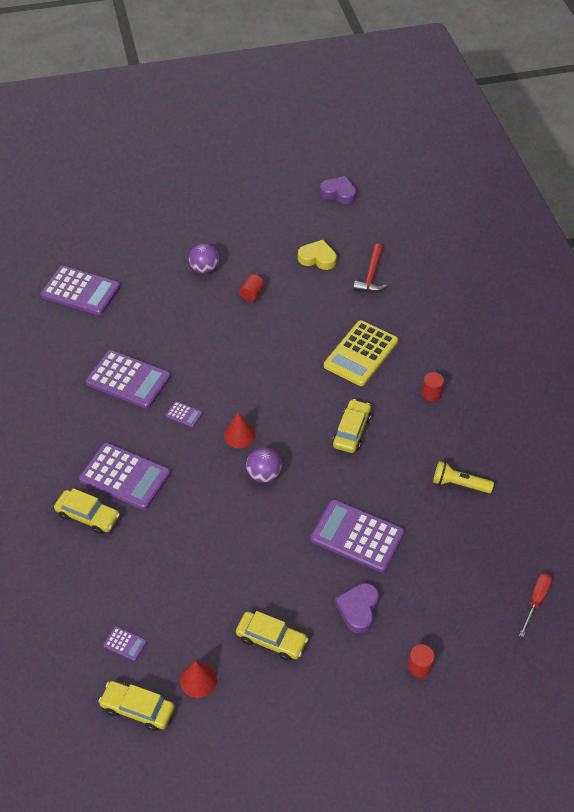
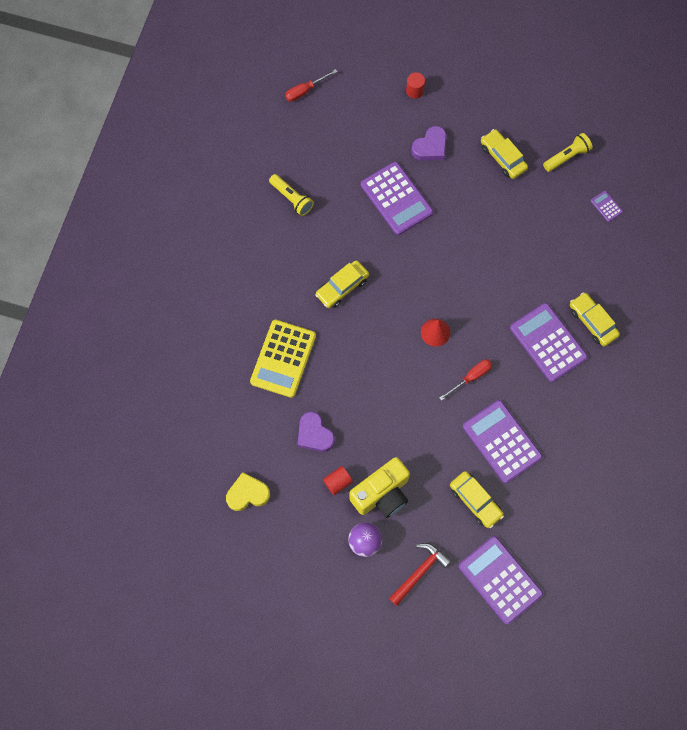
camera: 150 degrees left, 20 degrees up
(138, 709) = (616, 159): yellow car -> yellow car (475, 501)
(184, 414) = (471, 377): purple calculator -> red screwdriver
(198, 680) = (567, 157): red cone -> yellow flashlight
(210, 302) = (382, 494): none -> yellow camera
(264, 474) = (436, 285): purple ball -> none
(317, 258) = (247, 494): yellow heart -> yellow heart turned 120 degrees clockwise
(338, 193) = (166, 575): purple heart -> purple heart (314, 434)
(361, 353) = (283, 358): yellow calculator -> yellow calculator turned 135 degrees clockwise
(371, 275) = (212, 442): red hammer -> red hammer (420, 572)
(431, 394) = (253, 286): red cylinder -> none

